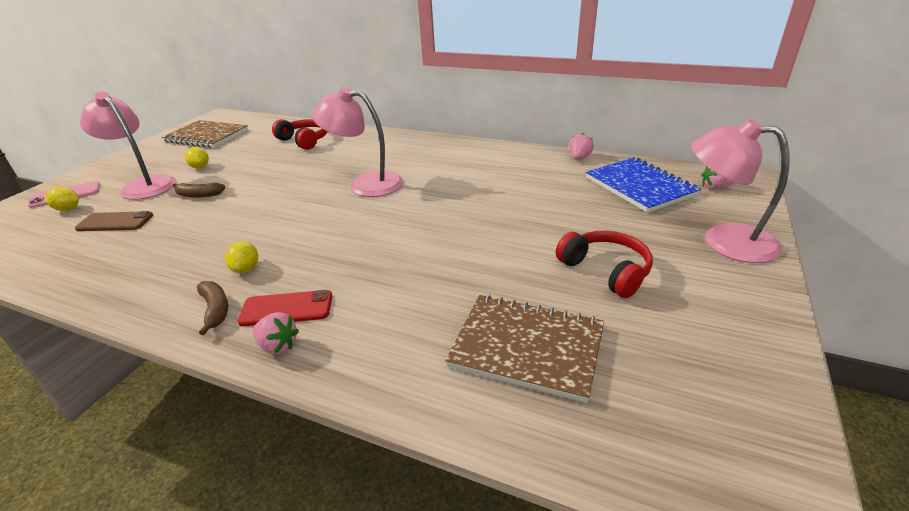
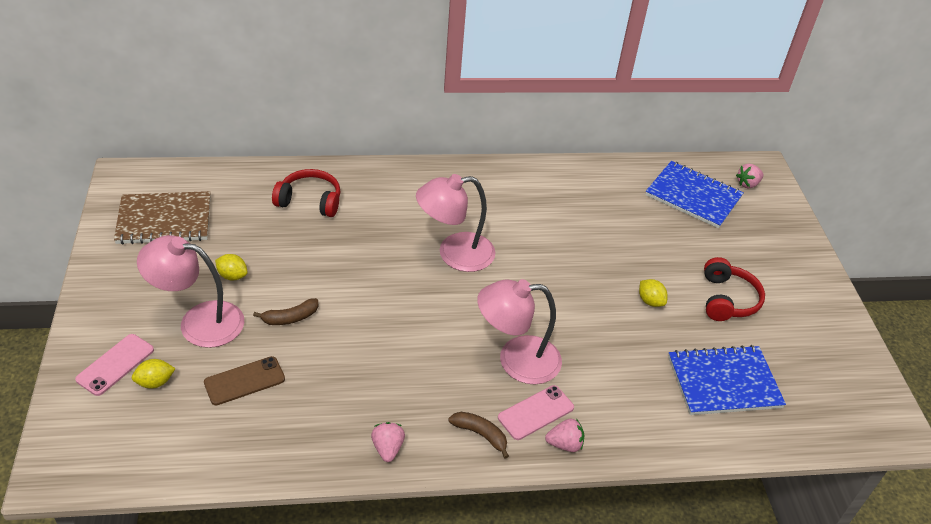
camera: 35 degrees left, 10 degrees up
(246, 269) = (457, 388): yellow lemon -> yellow lemon (650, 301)
(286, 308) = (535, 412): red phone -> pink phone
(527, 347) = (724, 382): brown notebook -> blue notebook
(579, 158) = (620, 168): pink strawberry -> pink strawberry (387, 448)
(605, 271) = (727, 299): red headphones -> red headphones turned 75 degrees clockwise
(724, 240) = (782, 245): pink lamp -> pink lamp (516, 360)

